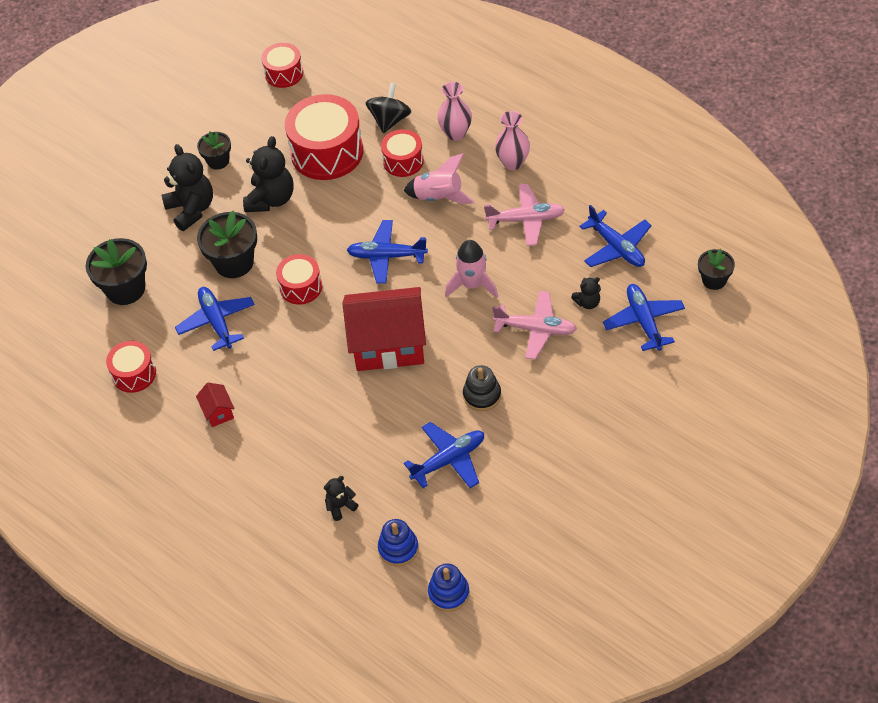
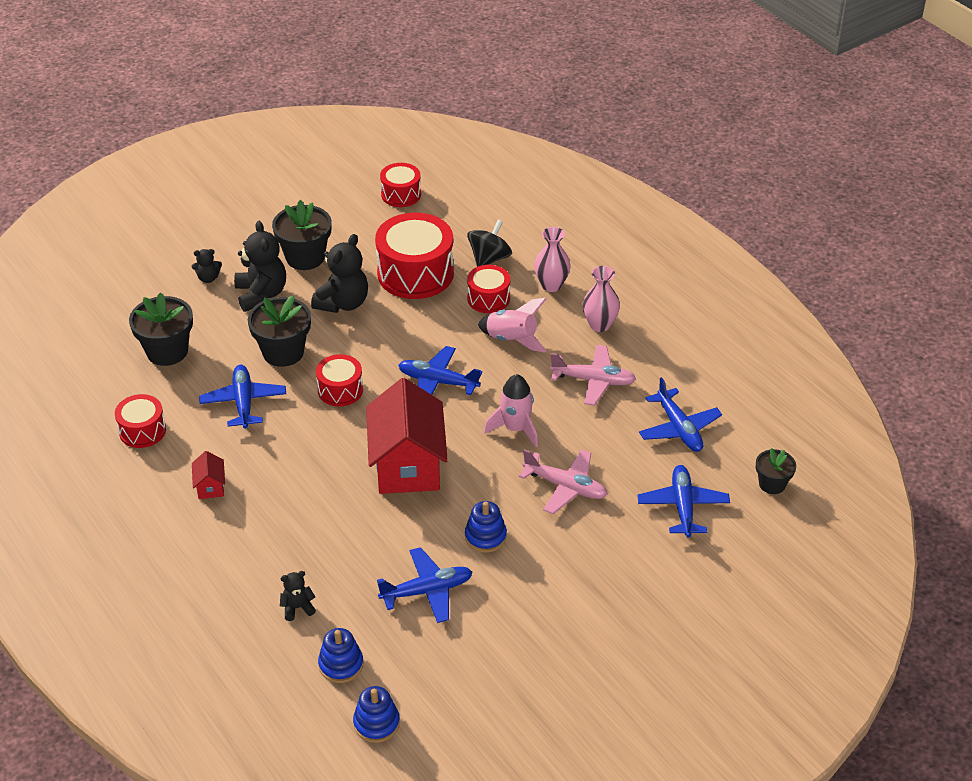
camera: 10 degrees right, 10 degrees down
(218, 161) = (305, 257): black flower pot -> black flower pot, size x1.68
(388, 345) = (407, 465): red house -> red house turned 75 degrees clockwise
(482, 395) = (485, 537): black stacking toy -> blue stacking toy
(587, 302) = (629, 474): black teddy bear -> black teddy bear (208, 278)

